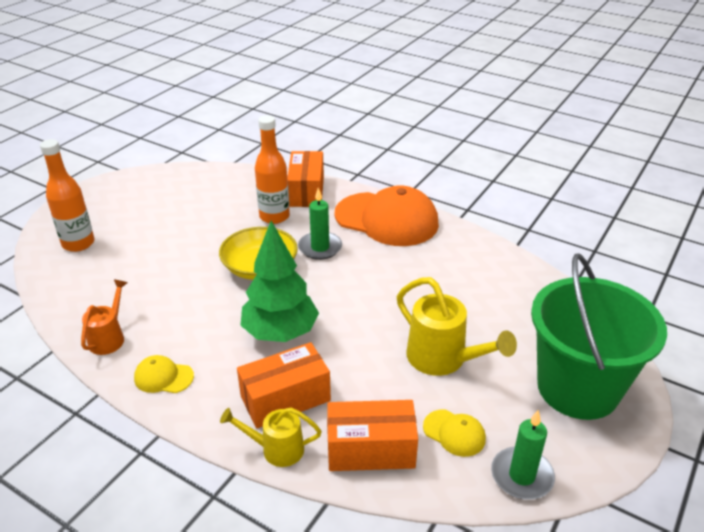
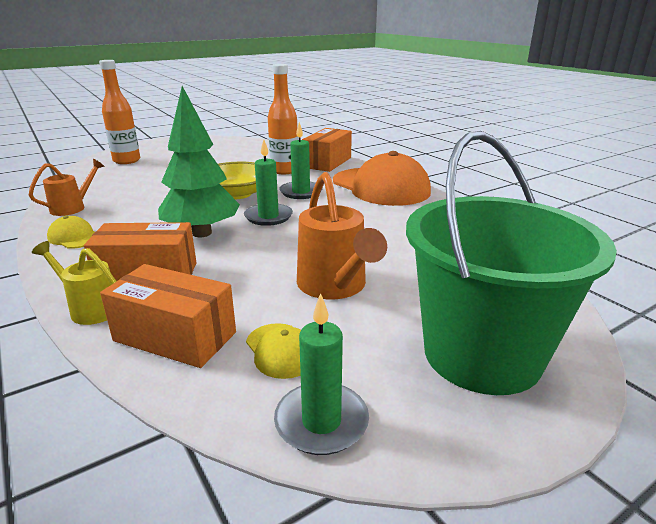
camera: 25 degrees right, 10 degrees down
(320, 292) = (268, 217): none -> green candle
(443, 359) = (335, 287): yellow watering can -> orange watering can

